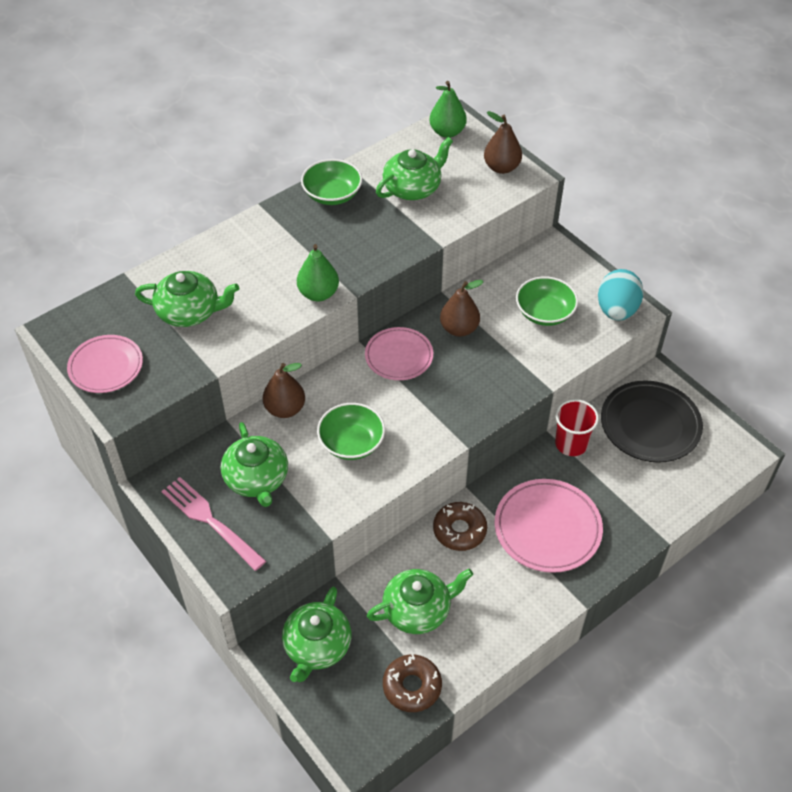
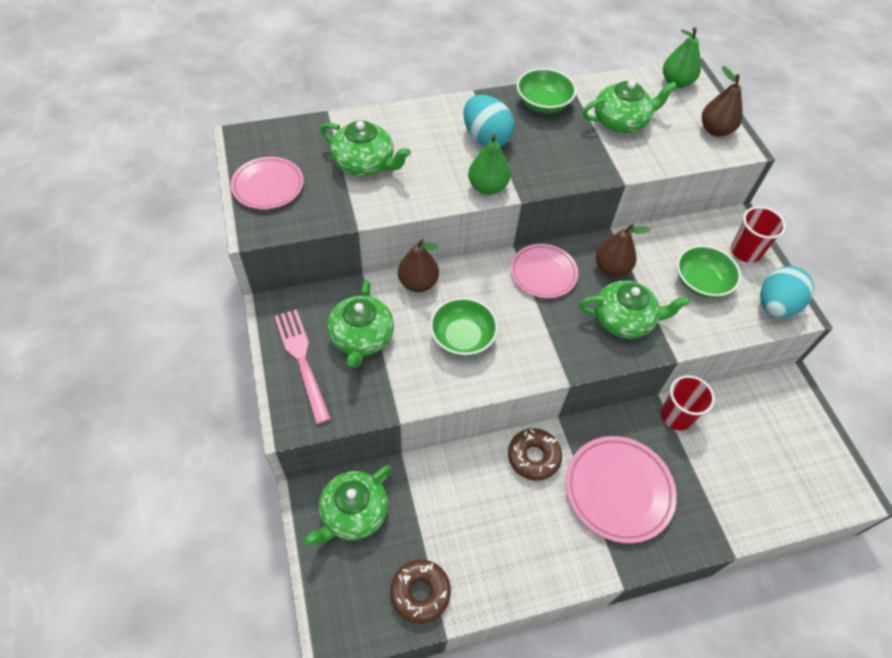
camera: 20 degrees right, 5 degrees up
(294, 247) = (486, 138): none -> turquoise egg
(418, 610) = (460, 518): green teapot -> green teapot (624, 320)
(572, 270) = (745, 251): none -> red cup
(650, 424) = (763, 428): black plate -> none

